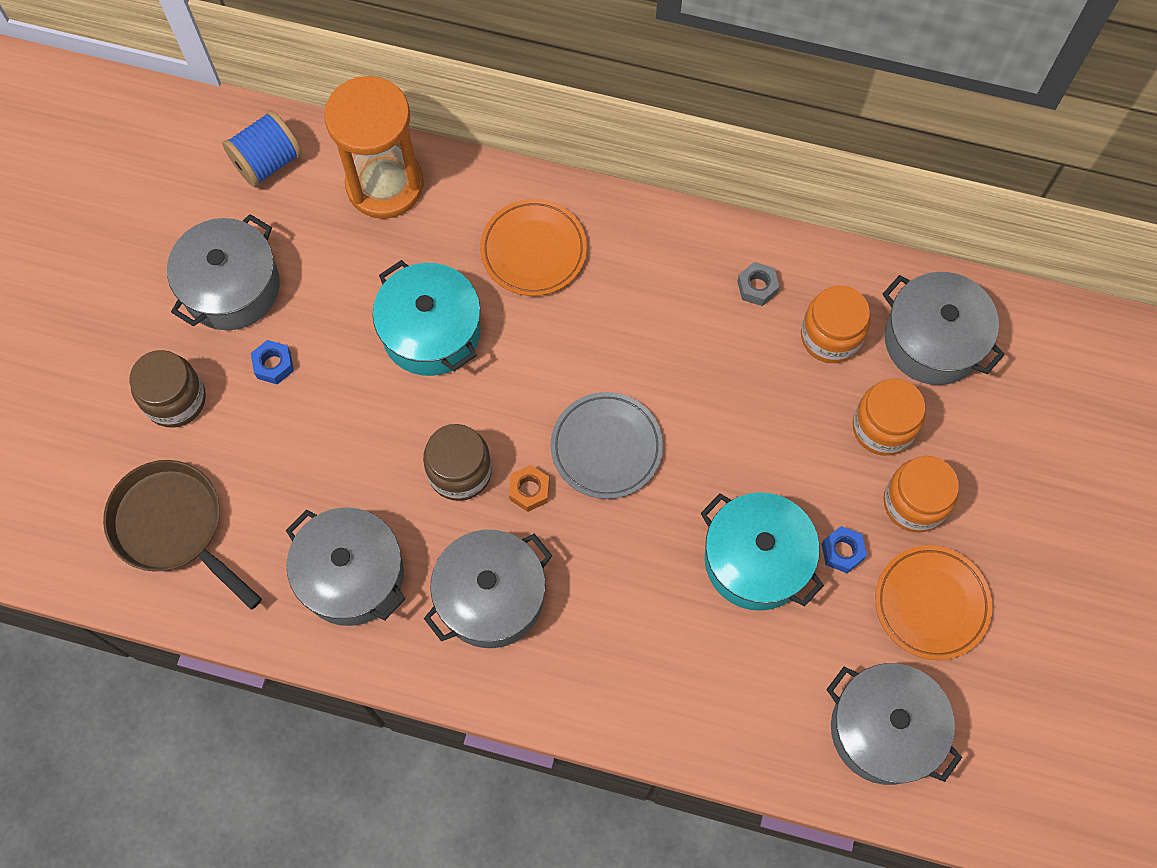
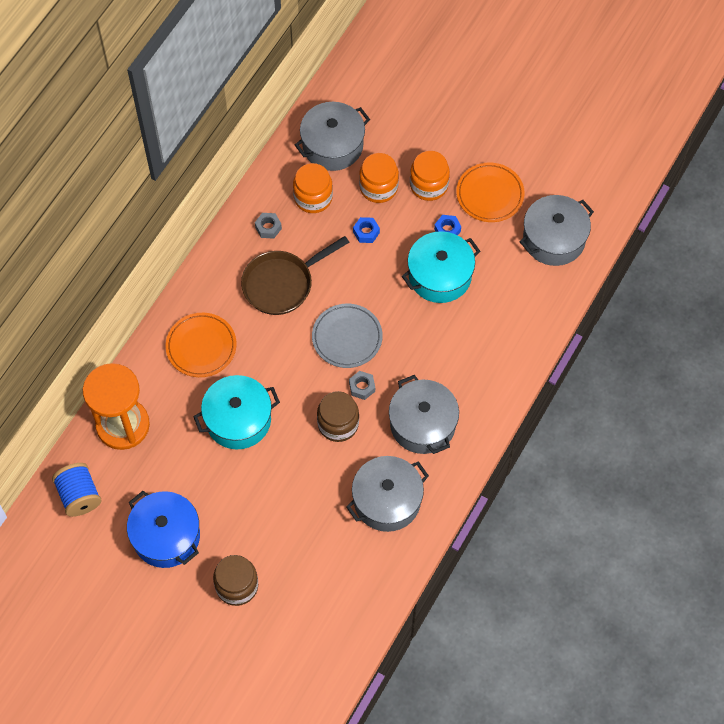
camera: 75 degrees left, 5 degrees down
(174, 527) = (325, 601): brown pan -> brown pan (282, 283)
(231, 287) = (166, 536): grey pot -> blue pot
(274, 365) = (231, 520): blue nut -> blue nut (366, 232)
(529, 490) = (362, 387): orange nut -> grey nut

